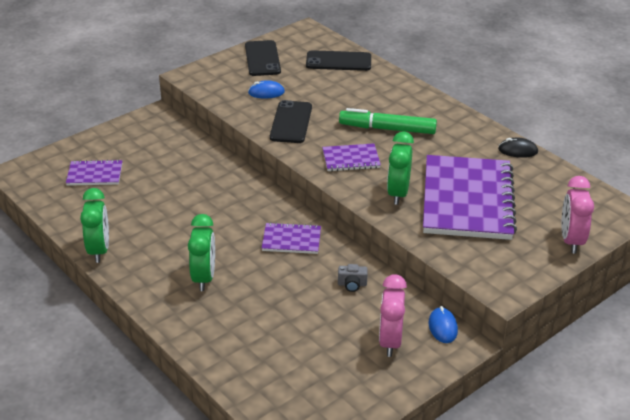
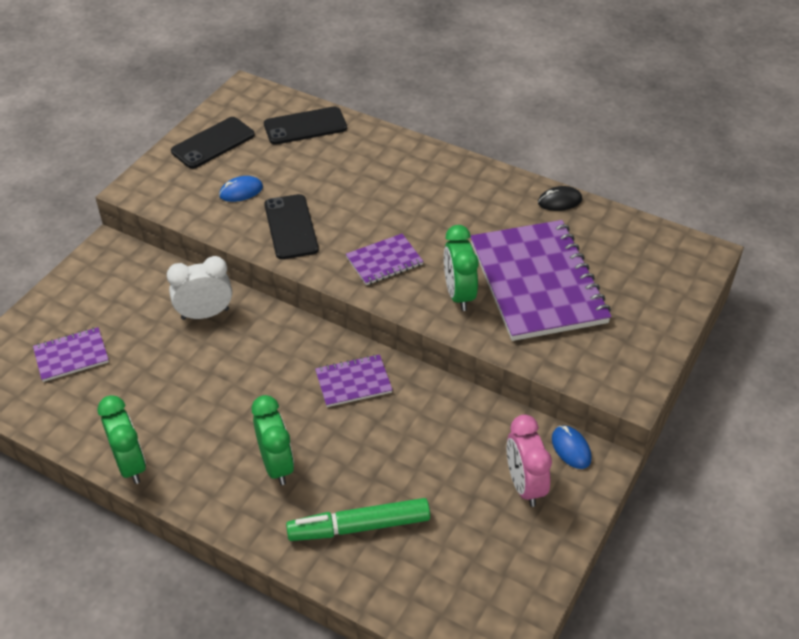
camera: 20 degrees left, 10 degrees up
(204, 171) = (205, 314): none -> white clock
(262, 59) = (213, 143): black phone -> black phone turned 75 degrees clockwise
(352, 284) = (449, 422): grey camera -> none
(387, 129) = (405, 208): green marker -> green marker (359, 526)
(571, 241) = (668, 306): pink clock -> none

